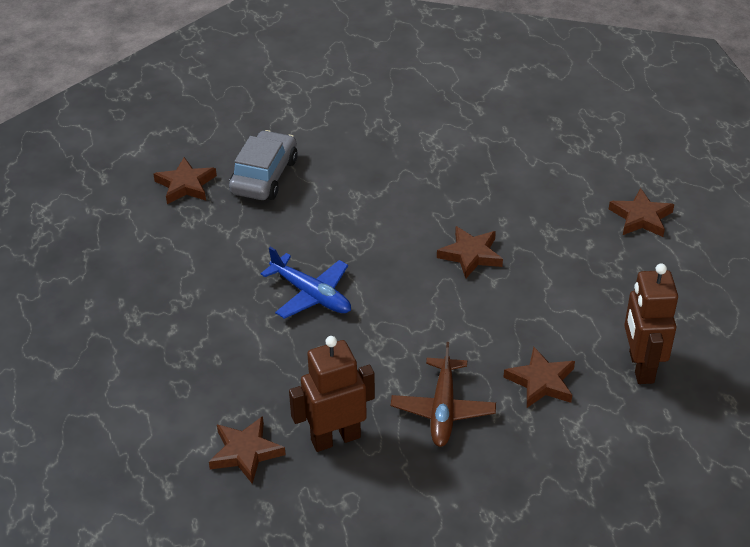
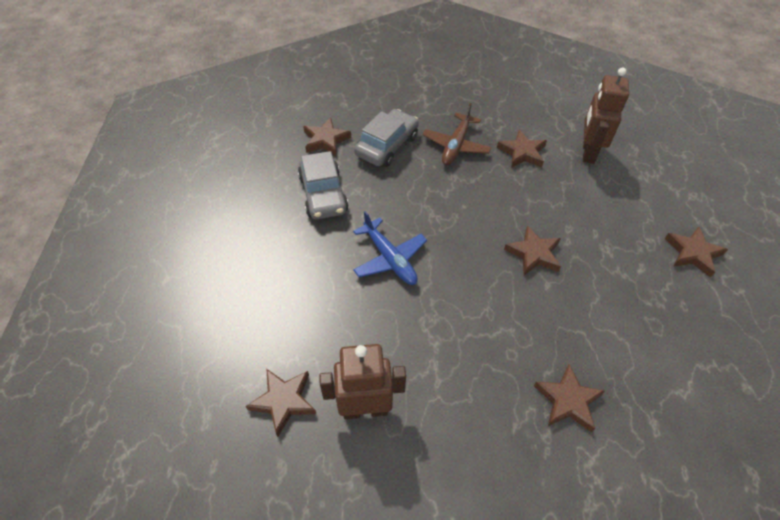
camera: 15 degrees right, 10 degrees up
(207, 245) = (323, 194): none -> grey car
(429, 151) = (522, 152): none -> brown star
(443, 409) = (469, 405): brown plane -> brown plane (456, 145)
(640, 367) = (667, 411): brown robot -> brown robot (588, 152)

